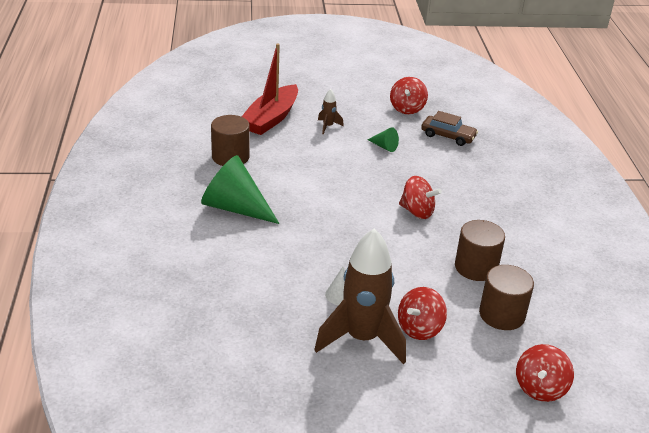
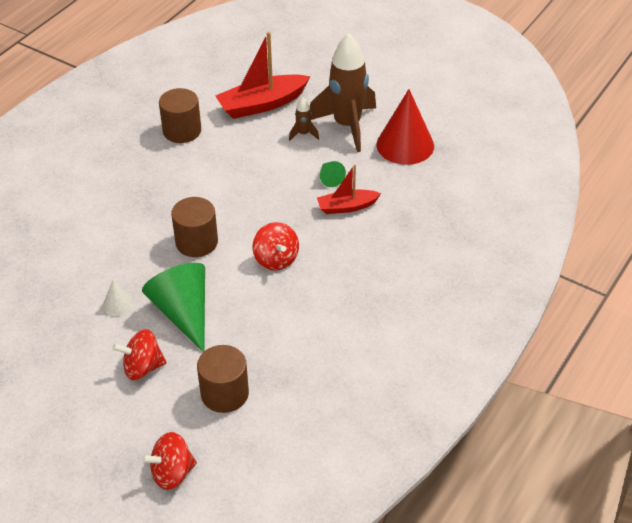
camera: 40 degrees right, 10 degrees up
(235, 208) = (130, 183): green cone -> green cone (183, 313)
(362, 339) = (89, 351): brown rocket -> brown rocket (347, 126)
(407, 108) = (405, 145): red spinning top -> red cone
(420, 159) = (347, 207): none -> red boat
(448, 136) = (407, 193): brown car -> none
(476, 267) = (259, 339): brown cylinder -> brown cylinder (196, 242)

